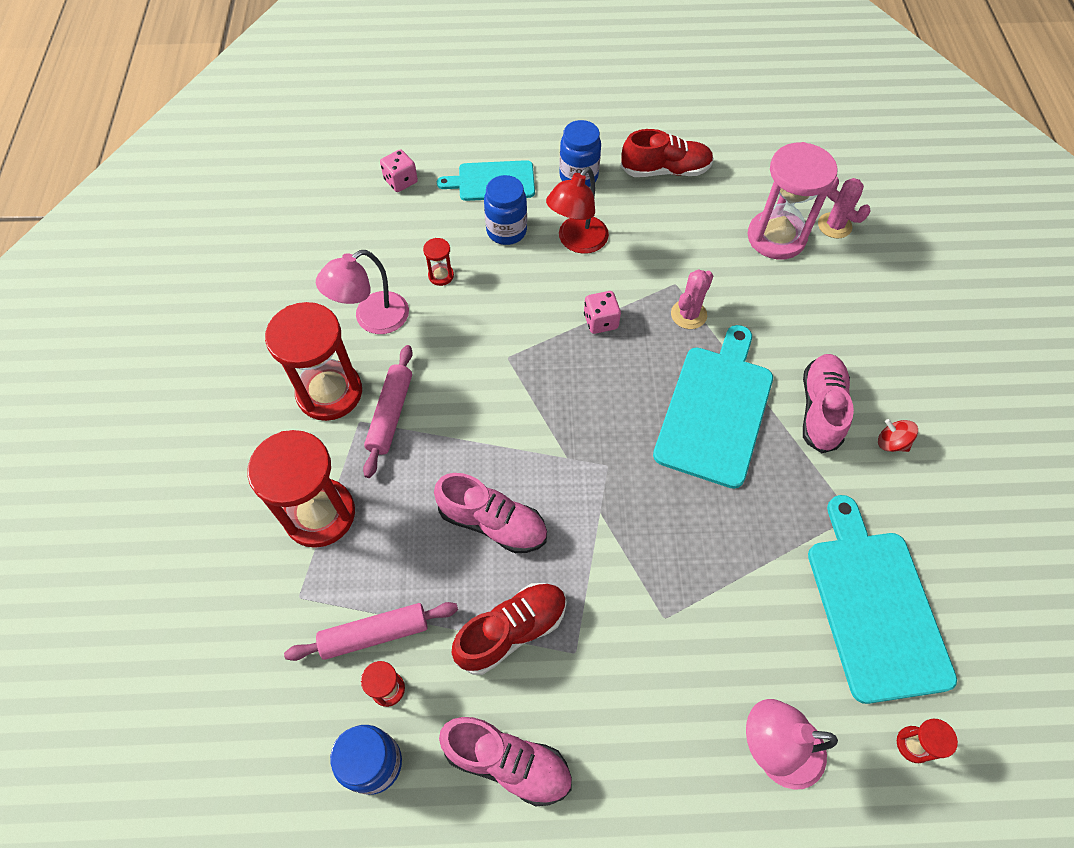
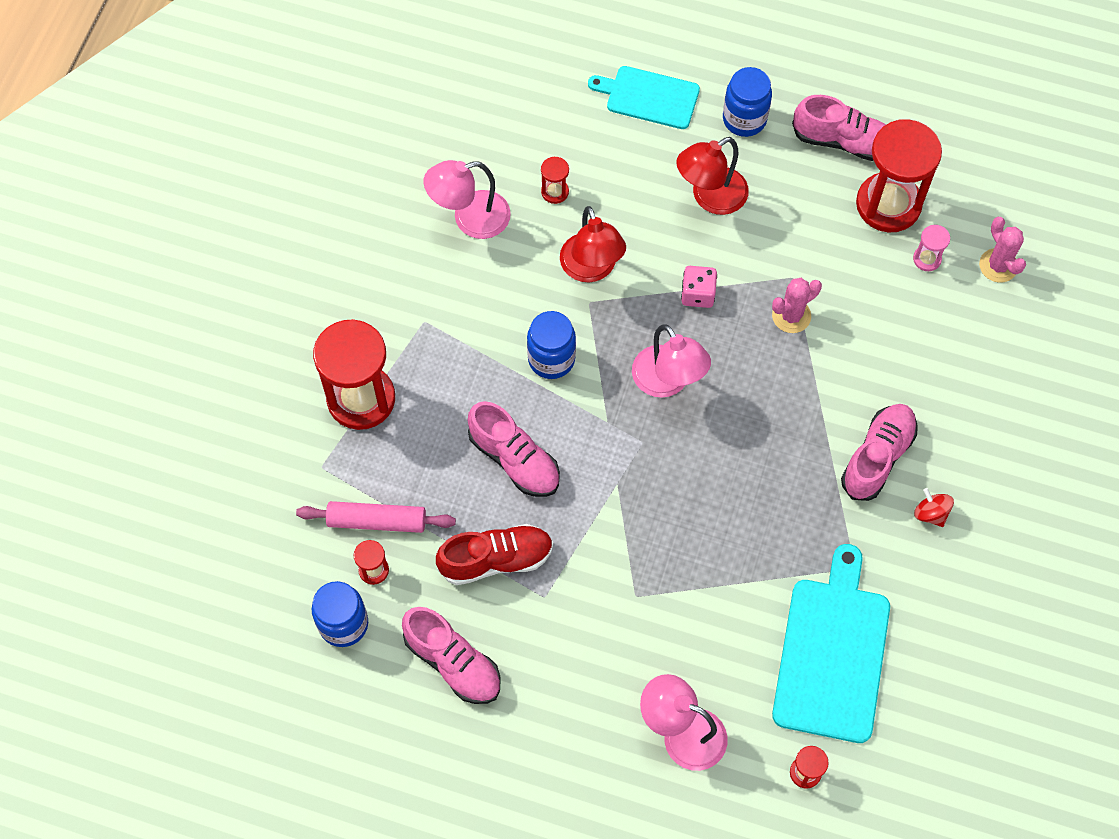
camera: 20 degrees right, 5 degrees up
(329, 392) = (405, 283): red hourglass -> red hourglass (888, 204)
(391, 414) = (456, 324): pink rolling pin -> none
(401, 181) = (551, 67): pink dice -> none
(498, 328) = (591, 269): none -> red lamp
(506, 231) = (641, 161): blue jar -> blue jar (551, 359)
(607, 404) = (667, 382): none -> pink lamp
(665, 170) = (843, 141): red shoe -> pink shoe
(715, 410) = (772, 423): turquoise cutting board -> none
(776, 237) = (927, 259): pink hourglass -> pink hourglass, size x0.43

